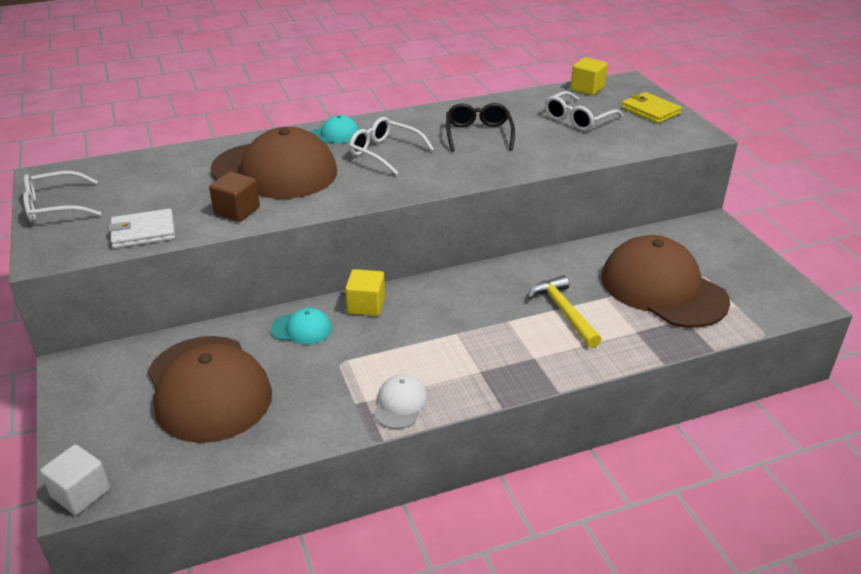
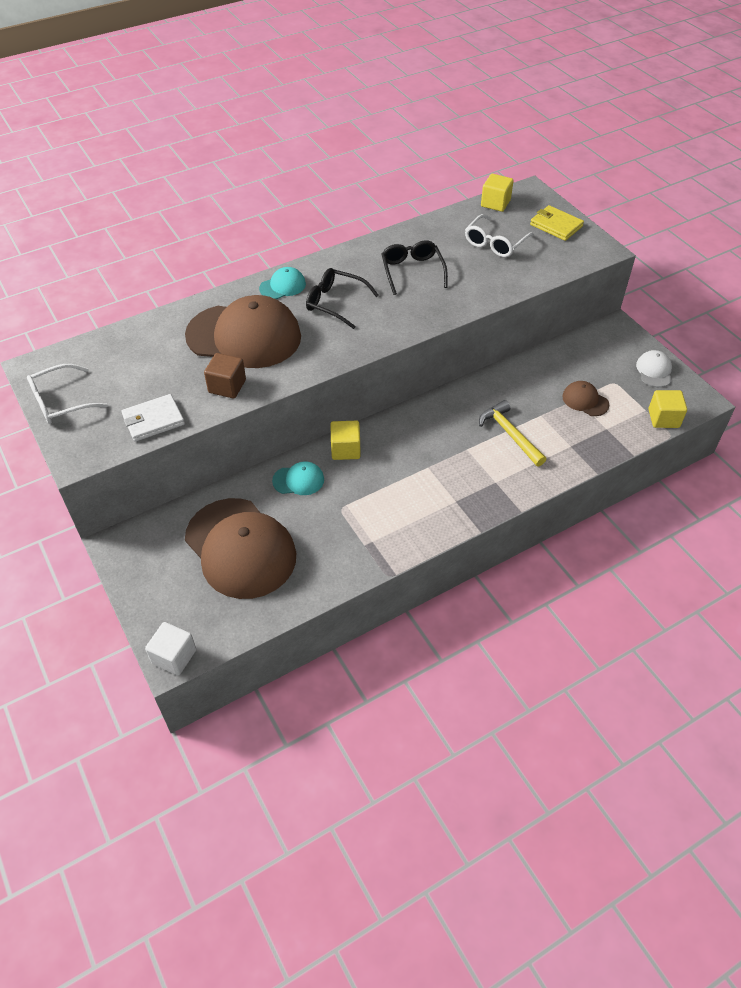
camera: 10 degrees left, 15 degrees up
(384, 152) = (335, 303): white glasses -> black glasses
(400, 404) = (400, 540): white cap -> white cap (654, 371)
(663, 289) = (585, 400): brown cap -> brown cap, size x0.44
(758, 316) = (663, 418): none -> yellow cube

